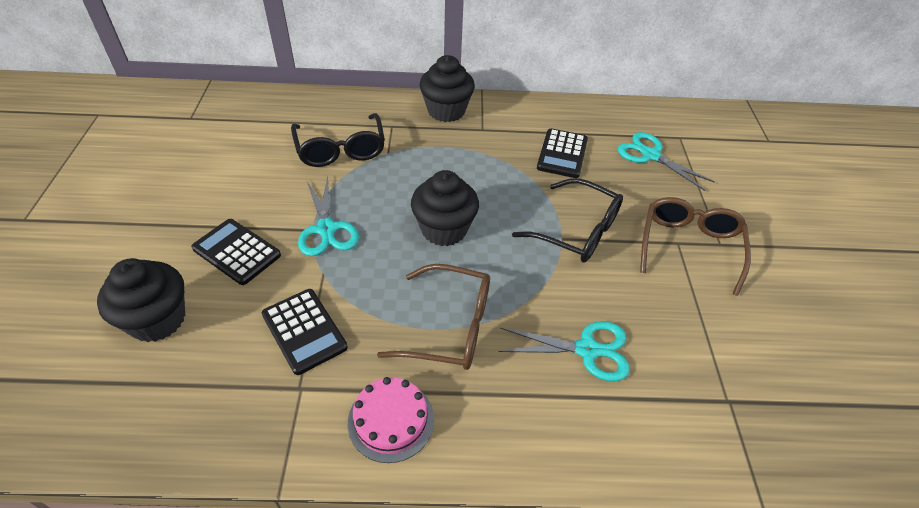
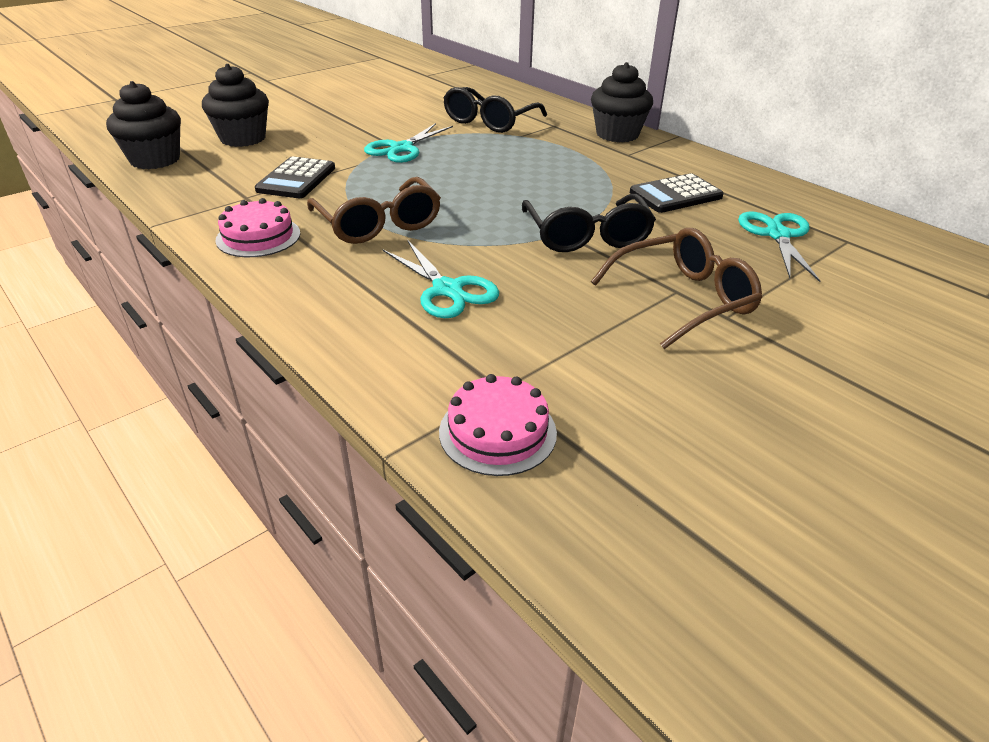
camera: 50 degrees right, 10 degrees down
(236, 252) = (332, 134): black calculator -> none
(444, 229) = (478, 184): black cupcake -> black cupcake (155, 160)
(771, 433) = (497, 432): none -> pink cake

